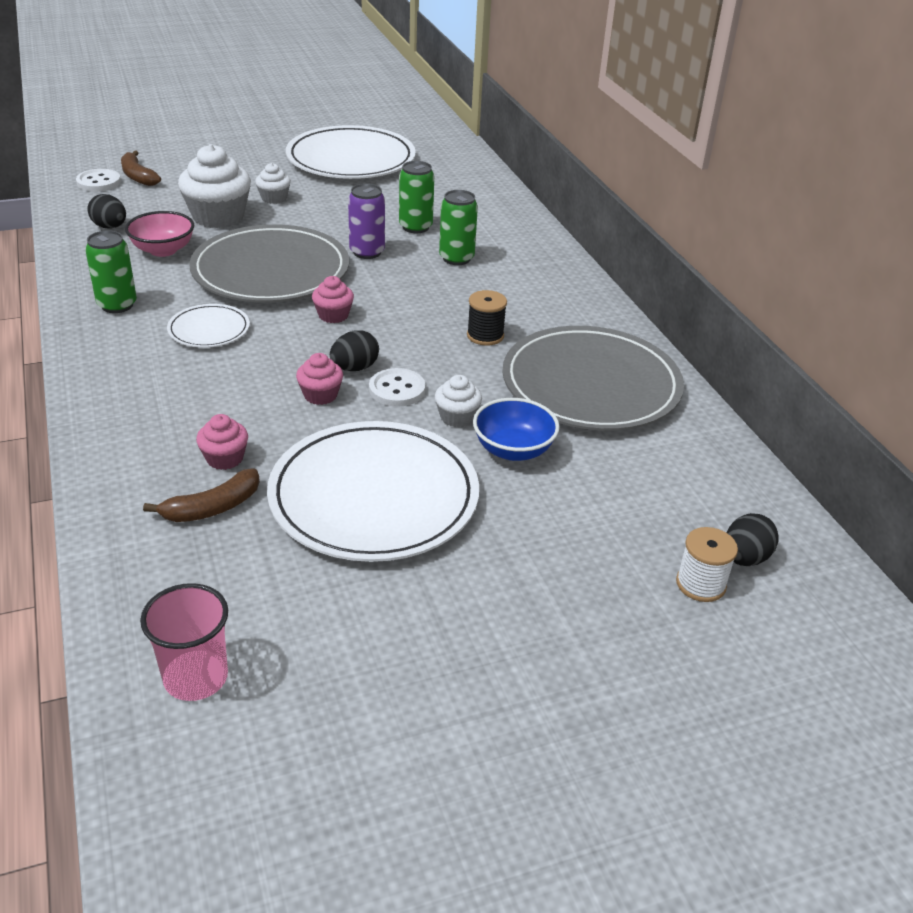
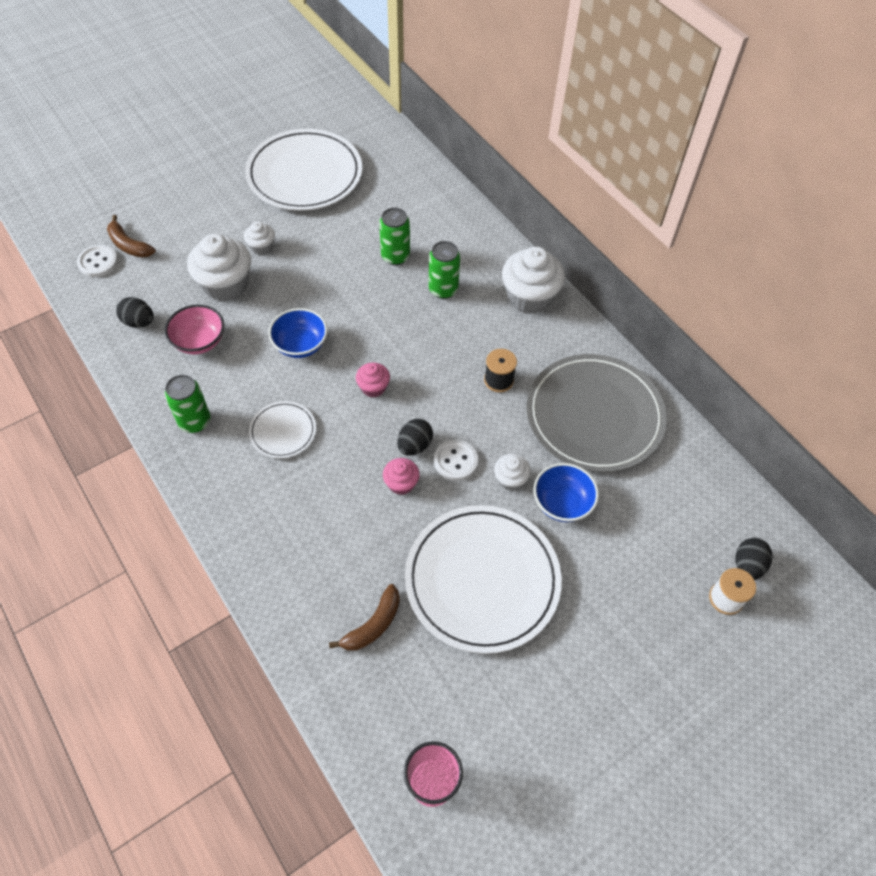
camera: 15 degrees left, 20 degrees up
(225, 458) = (359, 572): pink cupcake -> none
(271, 271) = (300, 345): grey plate -> blue bowl
(367, 252) = (368, 300): purple can -> none
(555, 279) = (529, 297): none -> white cupcake

